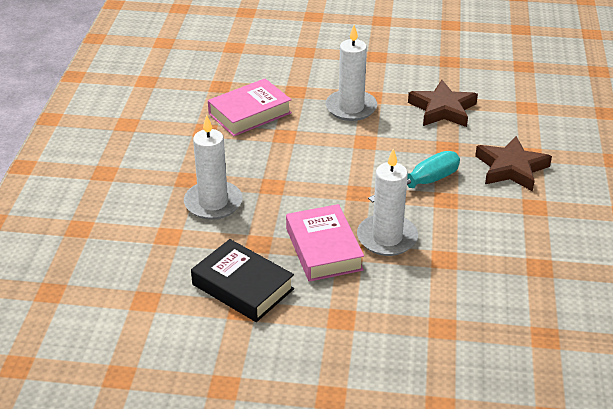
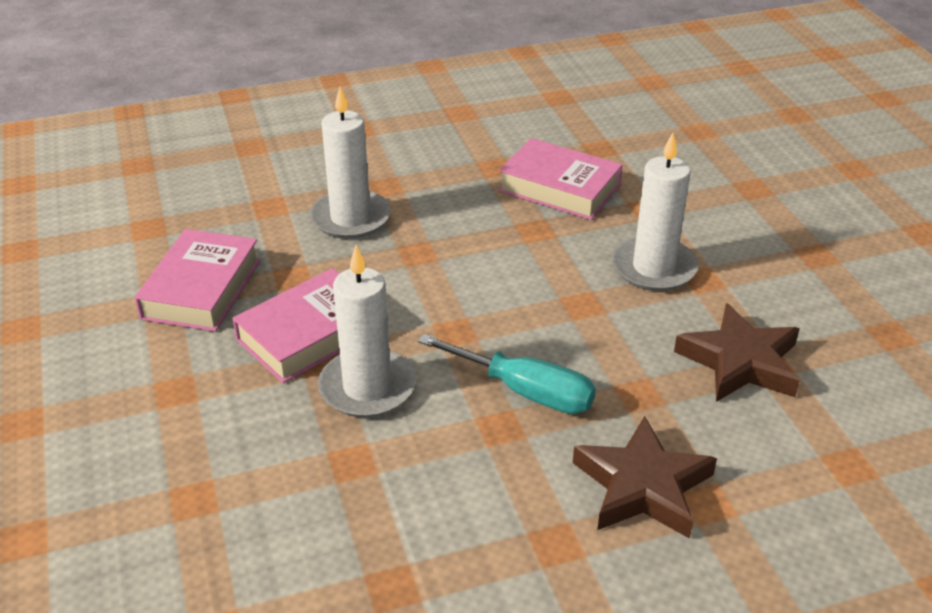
camera: 65 degrees right, 0 degrees up
(242, 287) = (202, 289): black book -> pink book

